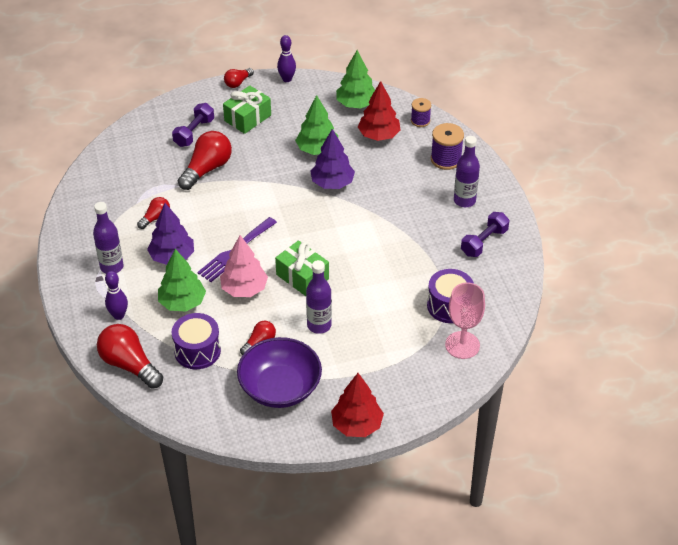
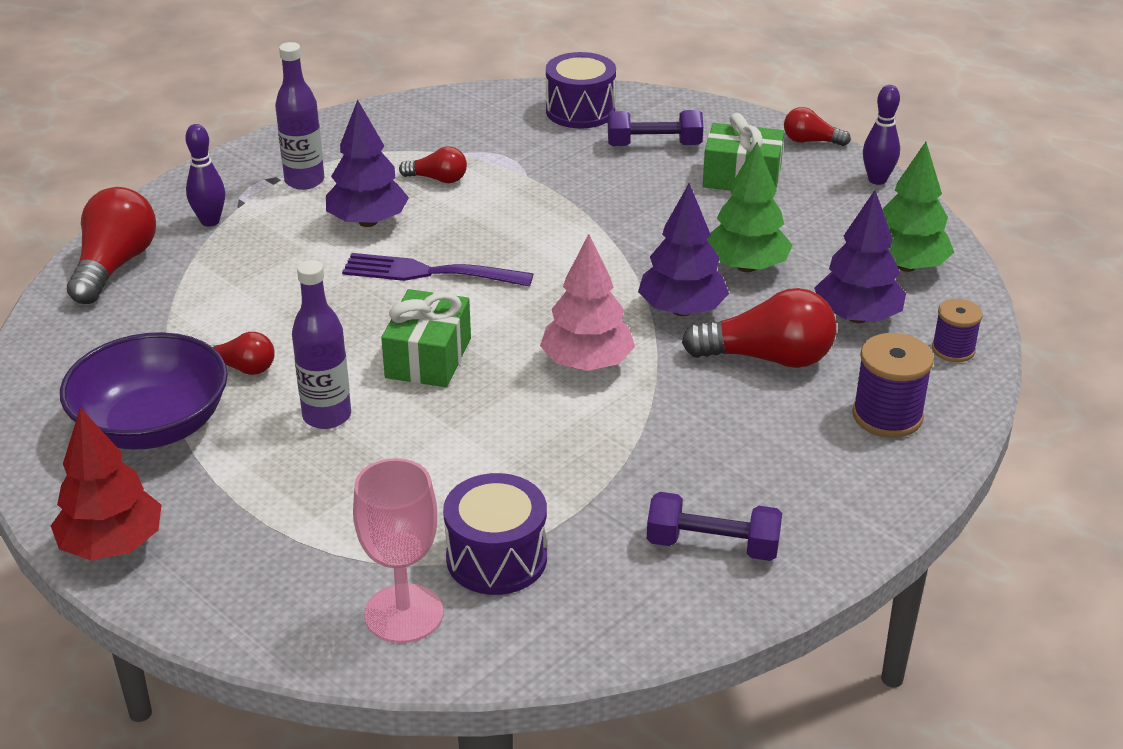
camera: 60 degrees right, 10 degrees down
(182, 302) = (277, 265): green tree -> none
(197, 351) = (183, 315): purple drum -> purple drum (580, 111)
(207, 169) = (586, 184): red light bulb -> red light bulb (767, 358)
(244, 289) = (352, 310): pink tree -> pink tree (587, 364)
(379, 135) = (857, 317): red tree -> purple tree
(464, 201) = (800, 479): purple bottle -> none

